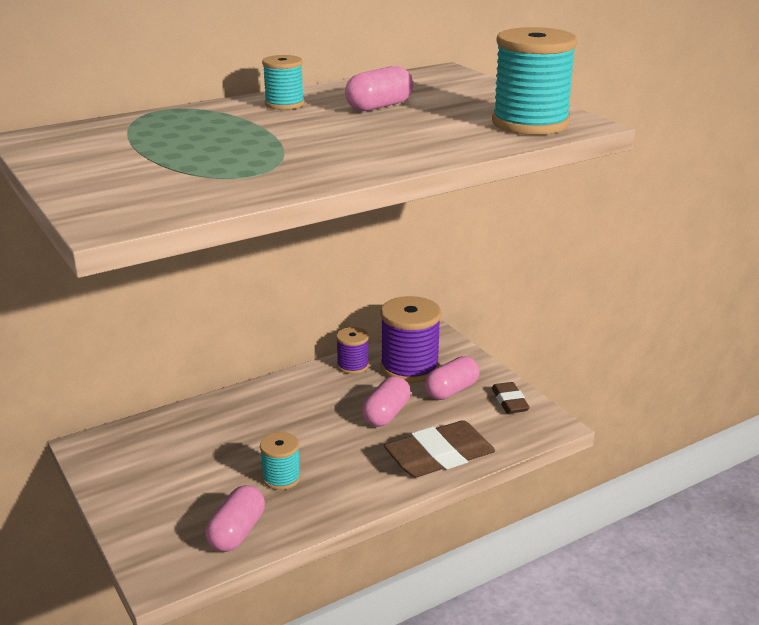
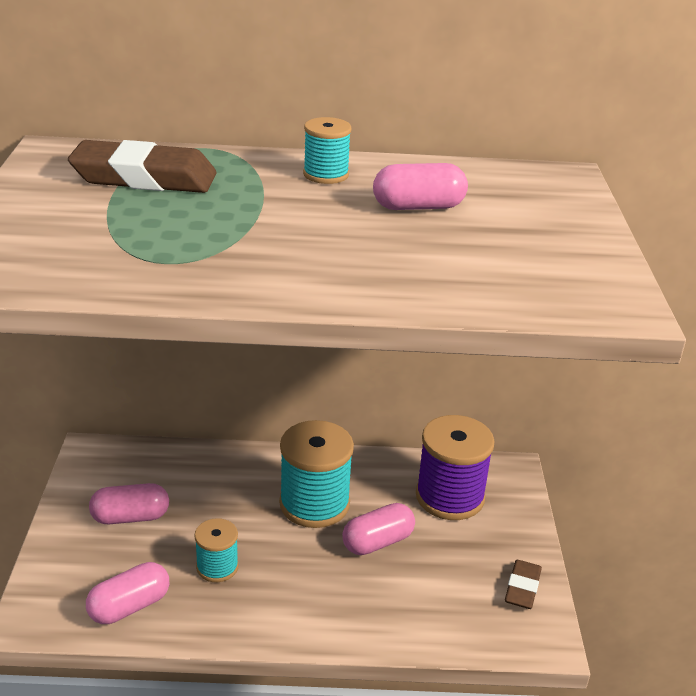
camera: 30 degrees right, 5 degrees up
(353, 366) = (394, 469): purple spool -> none
(439, 456) = (387, 618): brown eraser -> brown eraser (144, 178)
(451, 390) = (470, 545): pink capsule -> pink capsule (130, 517)
(530, 123) = (556, 286): turquoise spool -> turquoise spool (314, 504)

